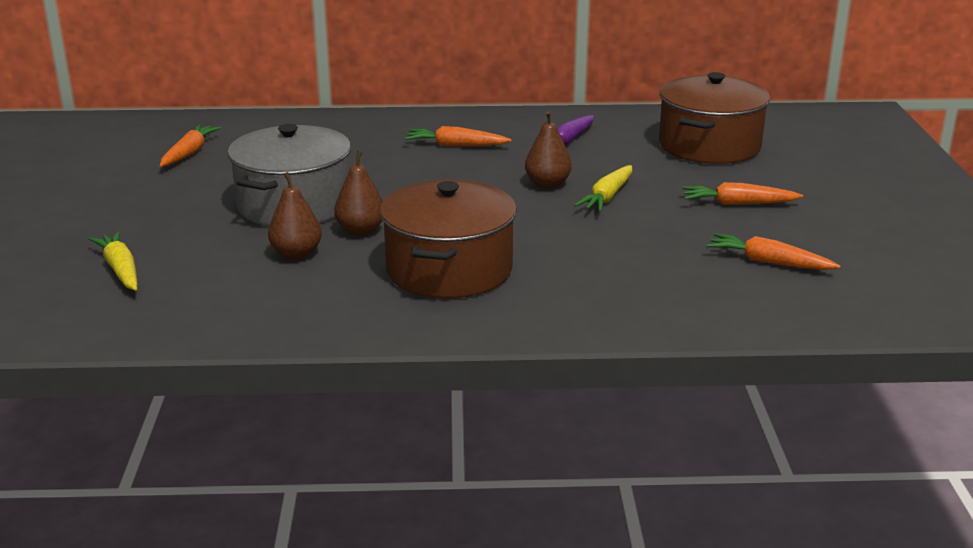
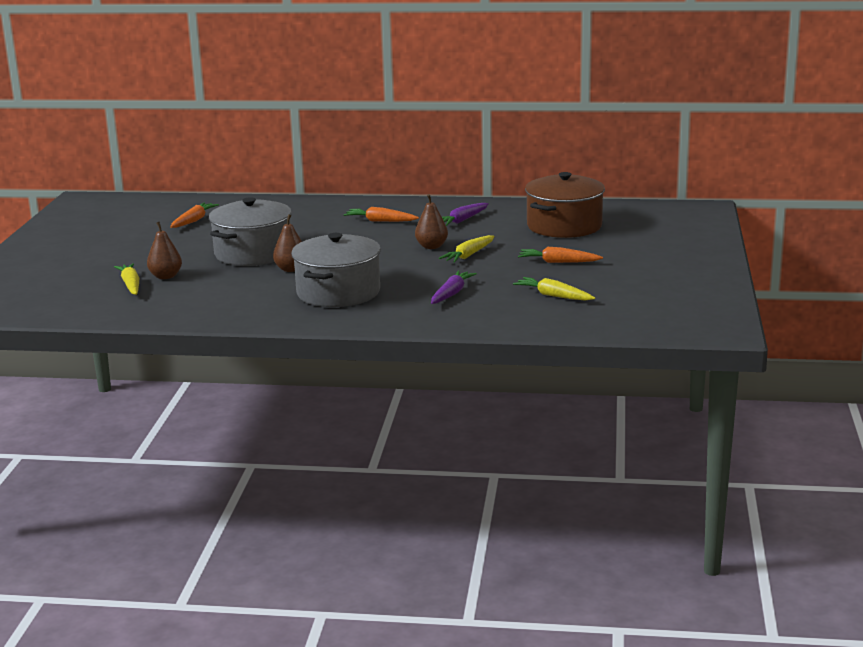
camera: 10 degrees right, 5 degrees down
(296, 254) = (244, 281): brown pear -> brown pear (166, 276)
(449, 270) = (338, 292): brown pot -> grey pot
(619, 264) = (451, 294): none -> purple carrot
(768, 262) = (553, 296): orange carrot -> yellow carrot

